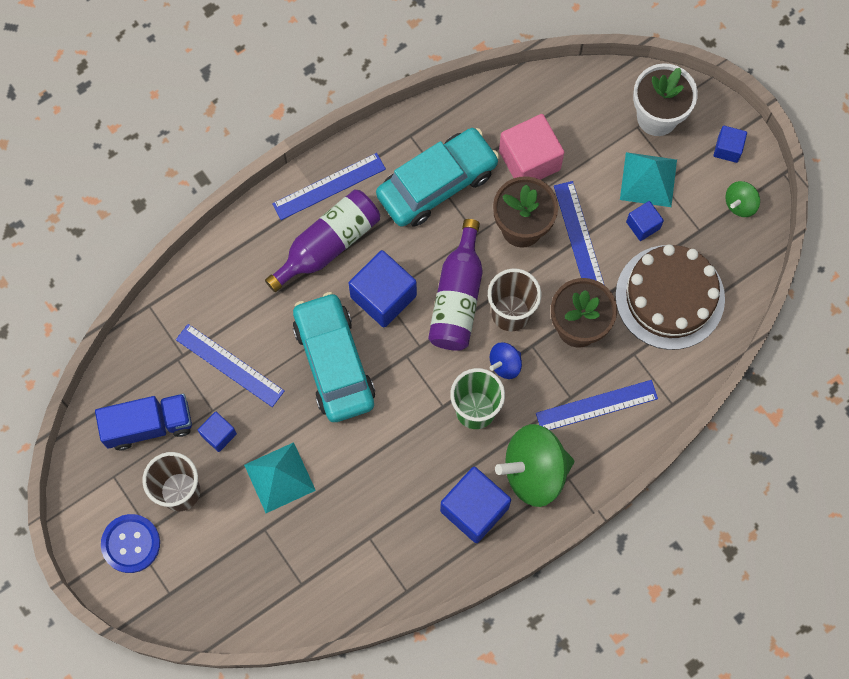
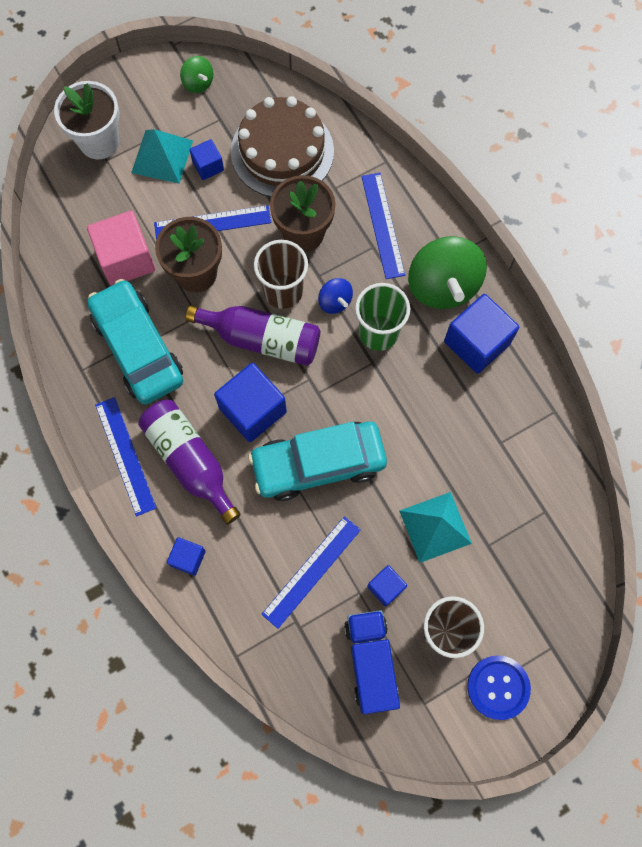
camera: 85 degrees left, 0 degrees up
(727, 149) = (141, 86): blue cube -> blue cube (188, 558)

